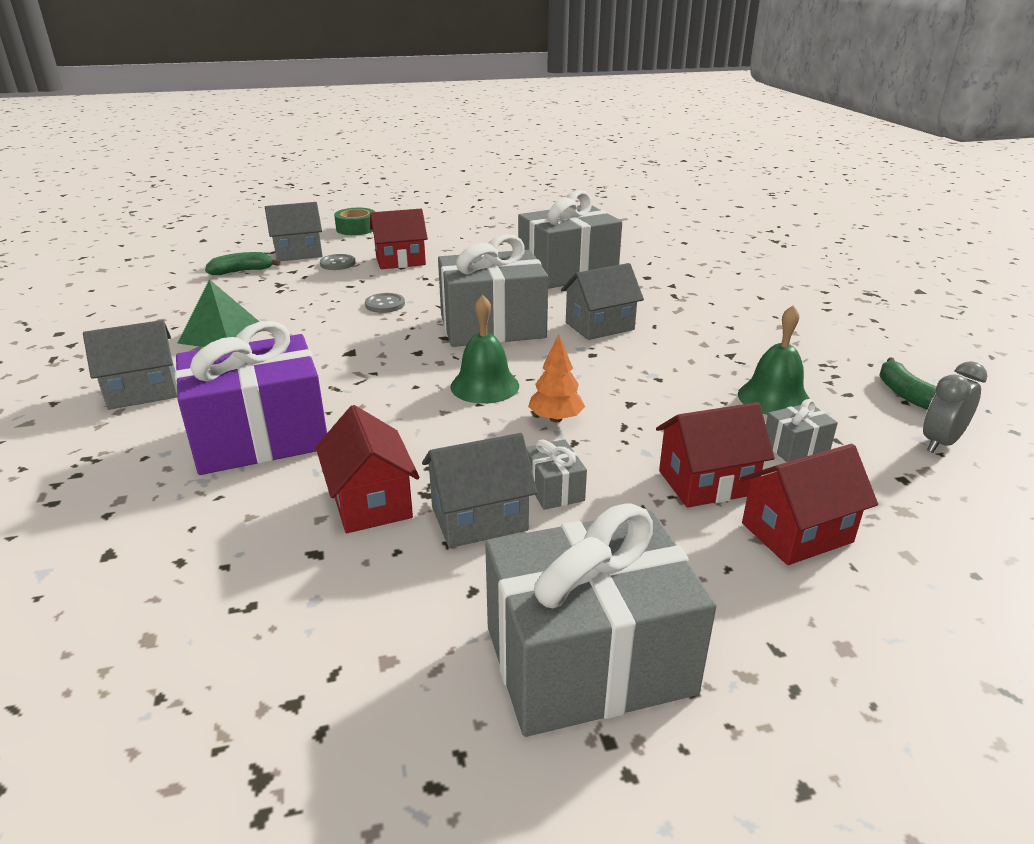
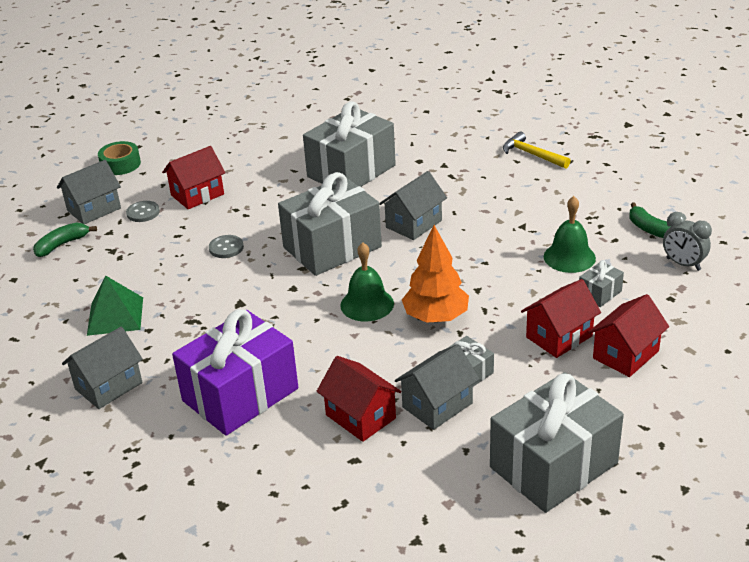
camera: 20 degrees left, 5 degrees up
(555, 419) = (435, 317): orange tree -> orange tree, size x1.62
(782, 295) = (532, 154): none -> yellow hammer
(940, 443) = (683, 264): grey clock -> grey clock turned 75 degrees counterclockwise

